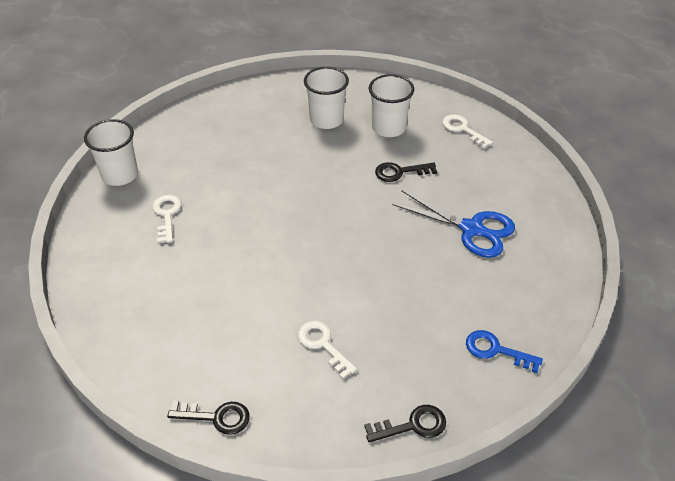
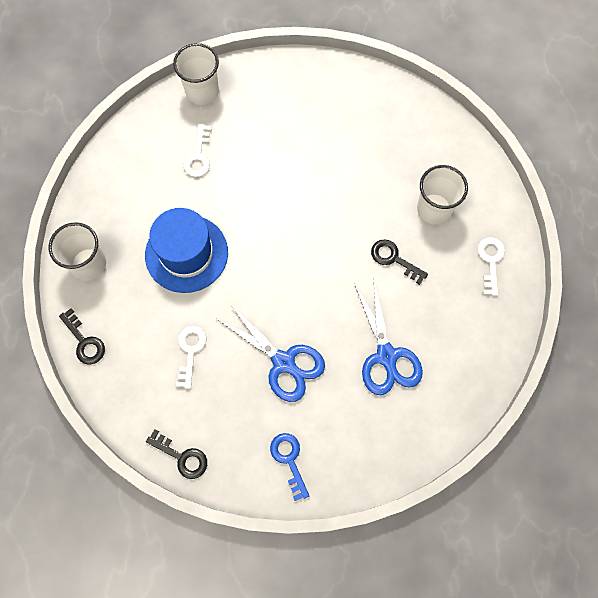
camera: 45 degrees right, 25 degrees up
(167, 215) = (198, 156): white key -> white key turned 150 degrees clockwise
(235, 283) = (186, 253): none -> blue hat
(326, 120) = (395, 160): white cup -> white cup (88, 264)
(406, 291) = (283, 362): none -> blue scissors

